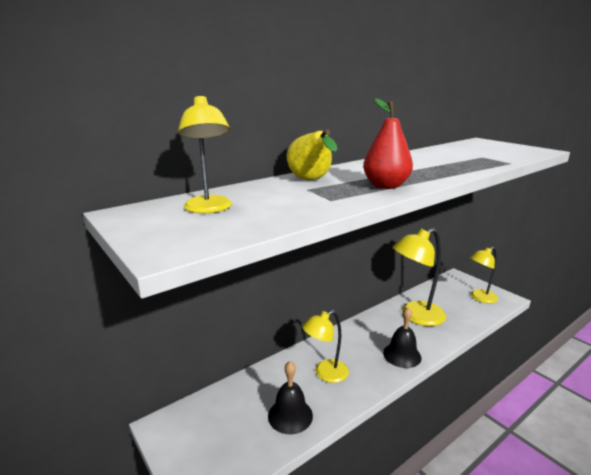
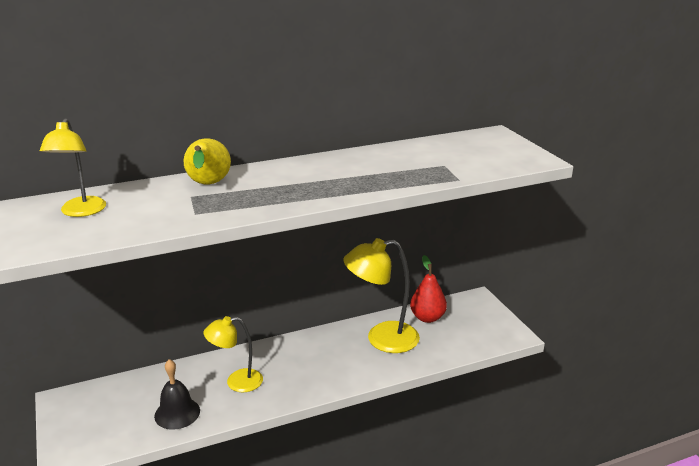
camera: 15 degrees right, 5 degrees up
(385, 186) = (268, 201): red pear -> red pear (427, 317)
(402, 355) = (330, 378): black bell -> none
(479, 298) = (480, 329): yellow lamp -> none

